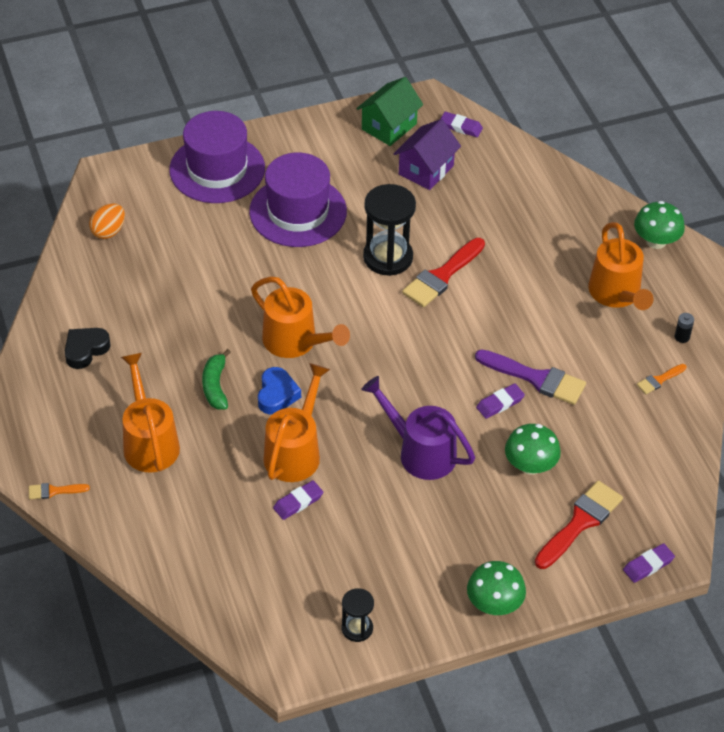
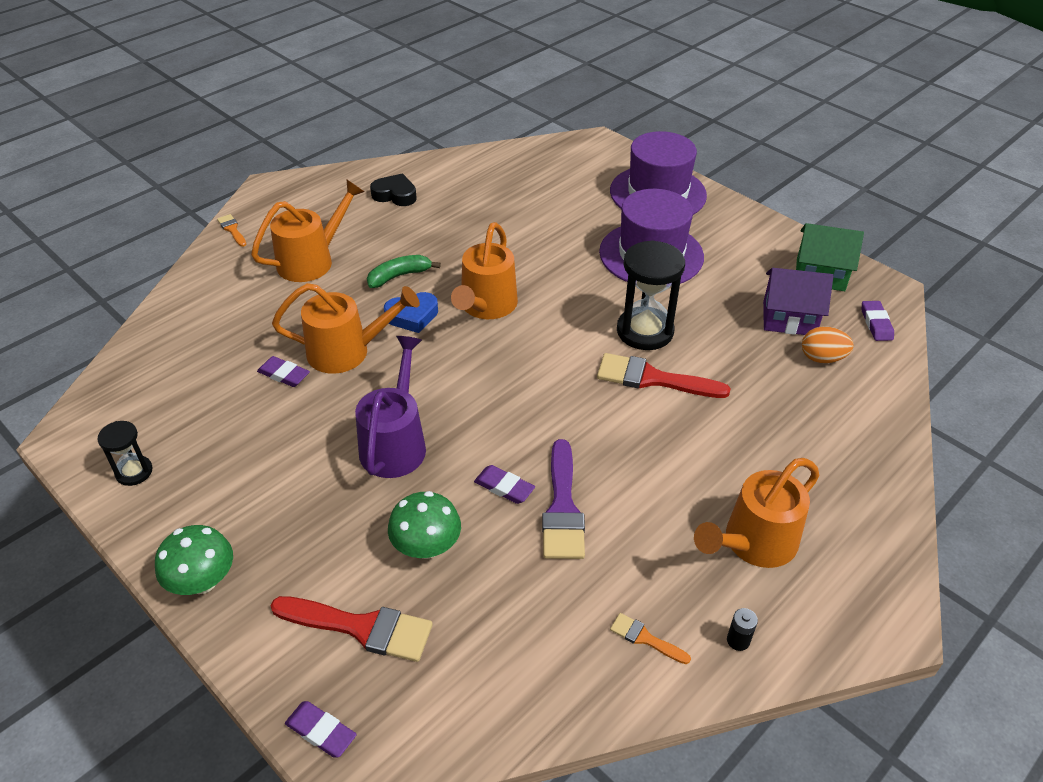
camera: 65 degrees right, 5 degrees down
(108, 231) = (534, 163): orange egg -> orange egg (822, 358)
(656, 241) = (877, 555): green mushroom -> none

